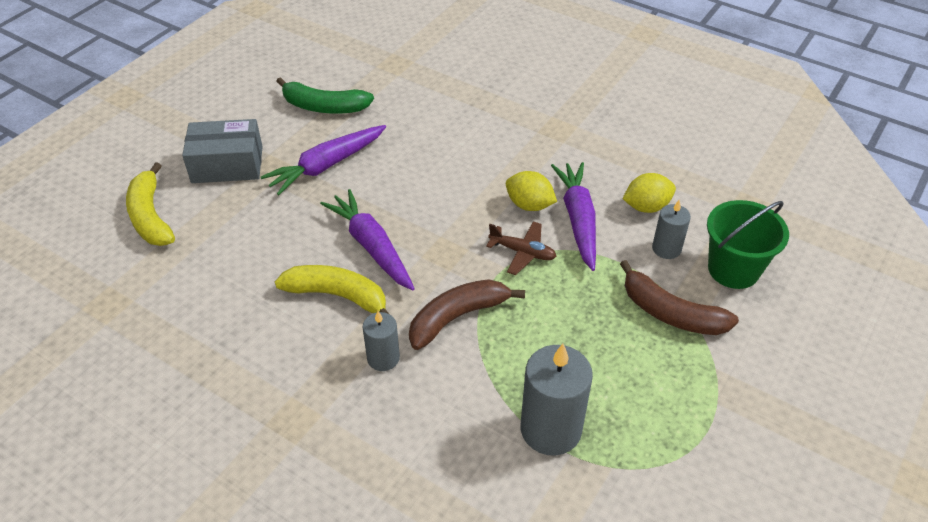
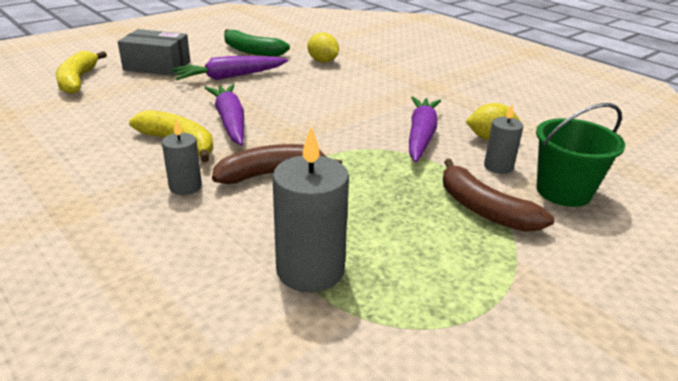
camera: 15 degrees right, 15 degrees down
(522, 252) = (358, 146): brown plane -> none
(529, 205) = (381, 121): yellow lemon -> yellow lemon (323, 61)

